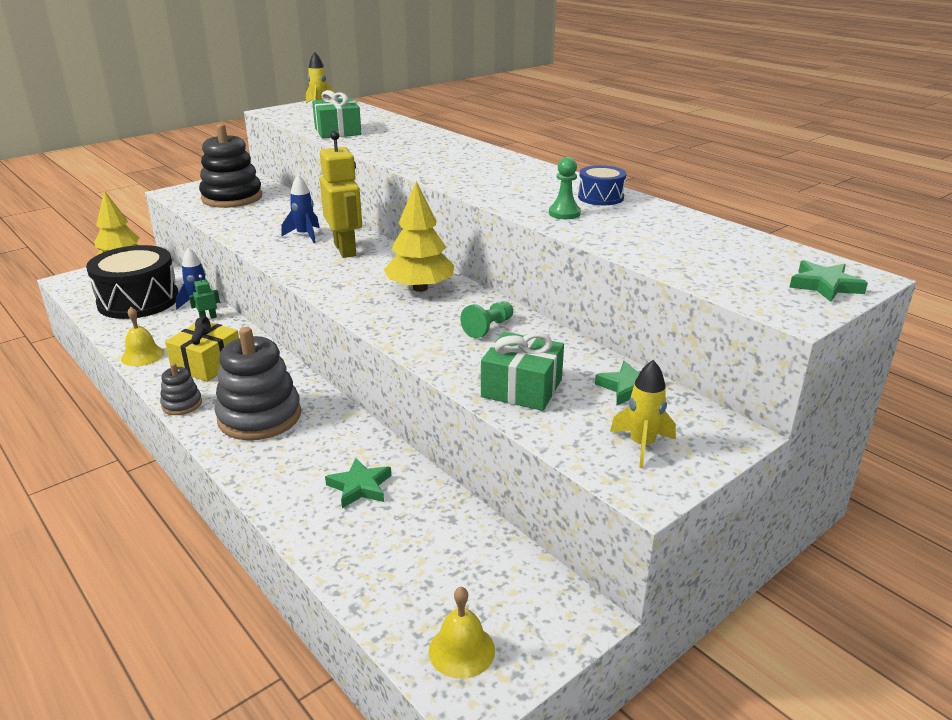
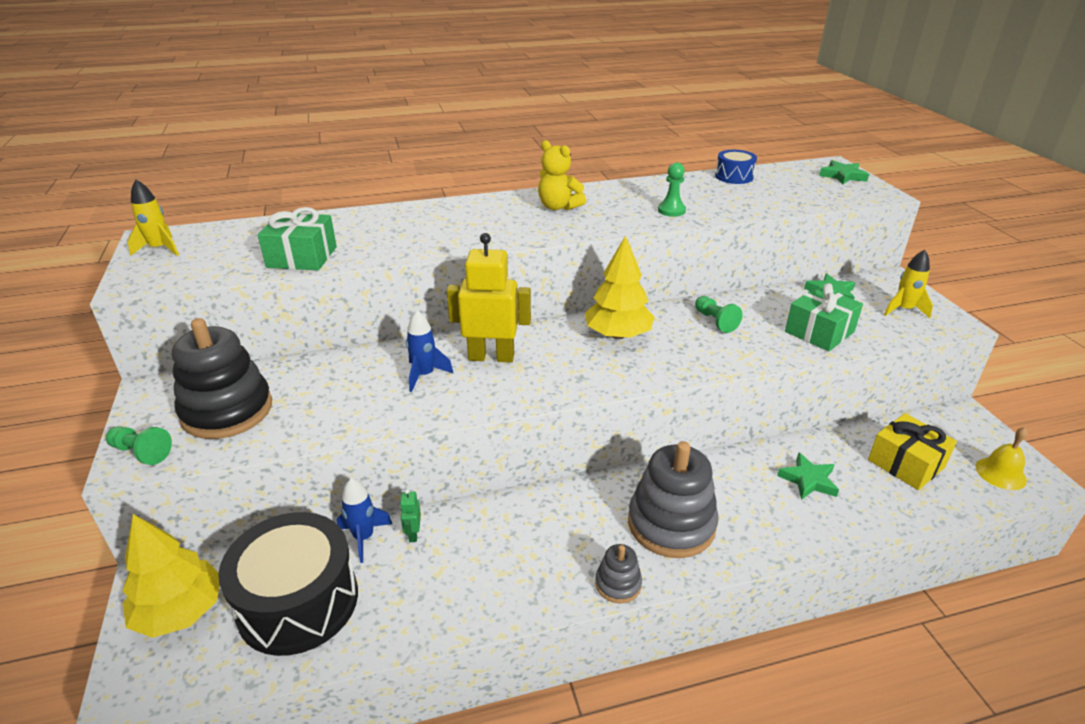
camera: 65 degrees left, 5 degrees up
(142, 355) = (474, 611): yellow bell -> none
(183, 192) = (141, 452): none -> green pawn
(207, 364) = (535, 550): yellow gift -> yellow gift (906, 463)
(514, 175) = (558, 207): none -> yellow teddy bear
(600, 197) = (643, 191): blue drum -> blue drum (734, 176)

